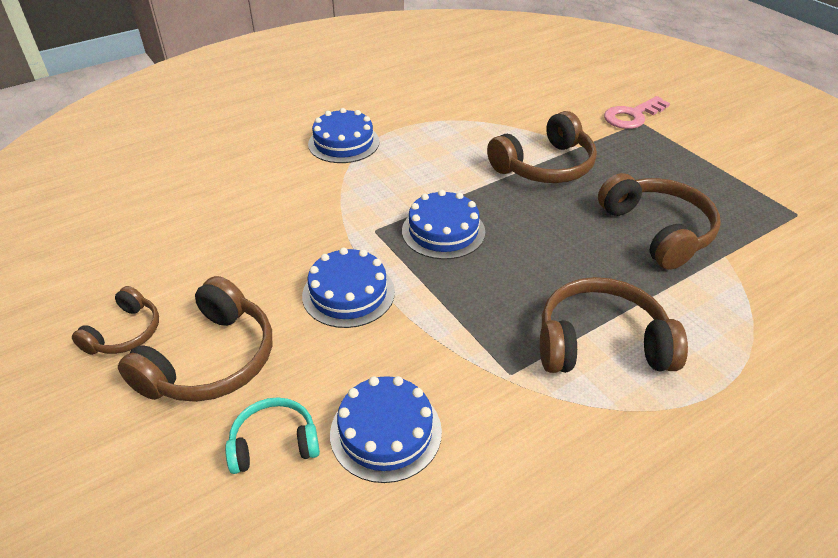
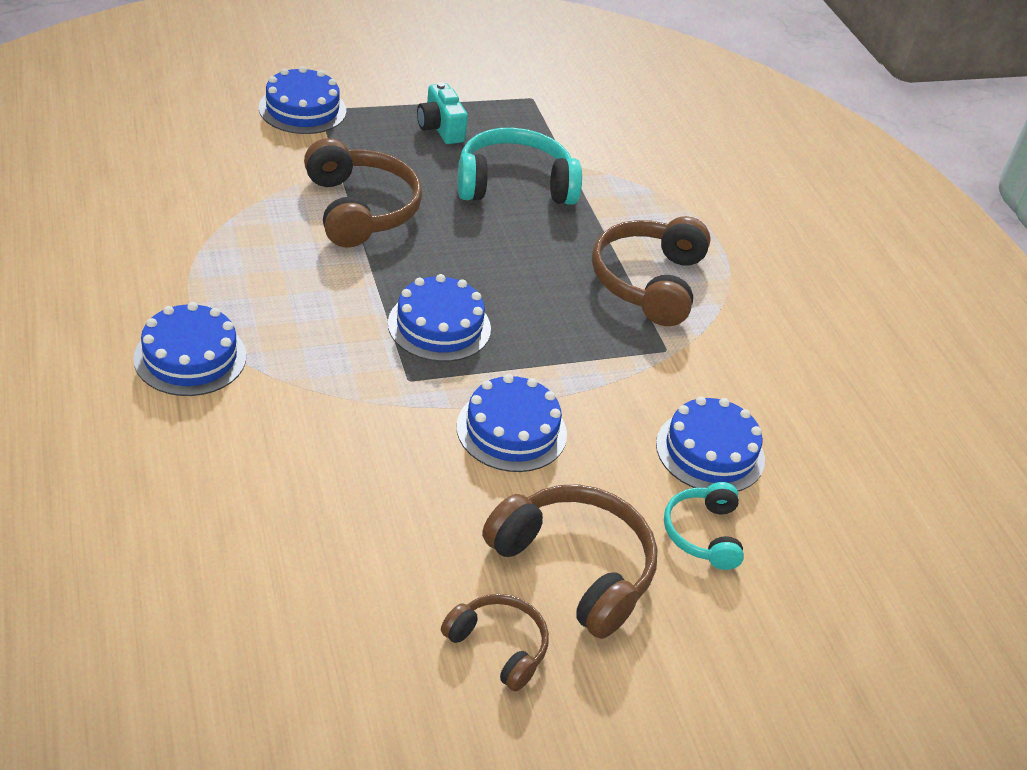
camera: 80 degrees left, 0 degrees up
(632, 116) = (302, 109): pink key -> blue cake
(657, 231) = (514, 184): brown headphones -> turquoise headphones
(687, 177) = (440, 128): none -> turquoise camera

